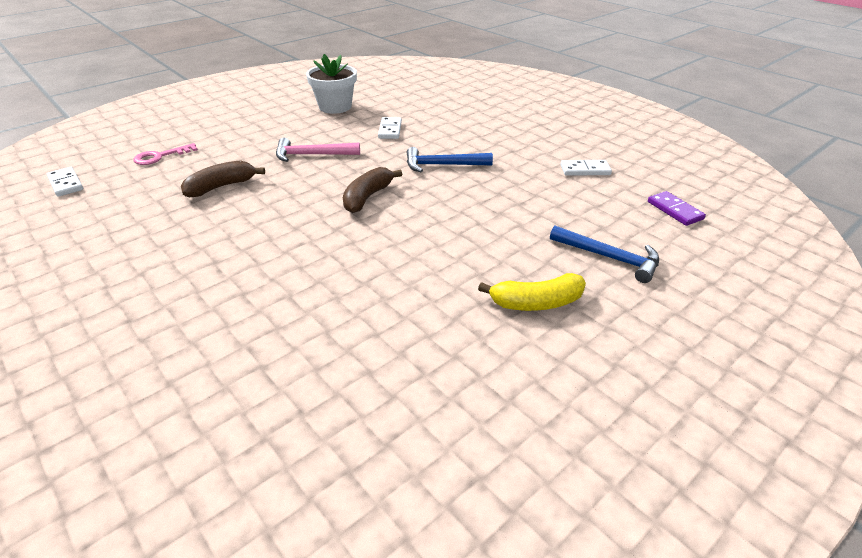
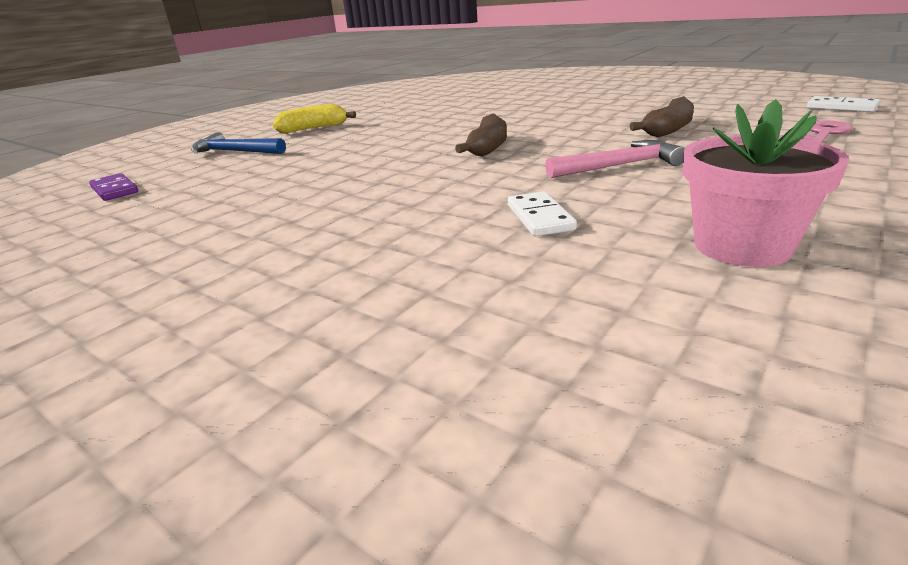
camera: 170 degrees right, 10 degrees down
(335, 107) = (742, 246): white flower pot -> pink flower pot
(442, 165) = (410, 185): blue hammer -> none
(585, 170) = (184, 212): white domino -> none

